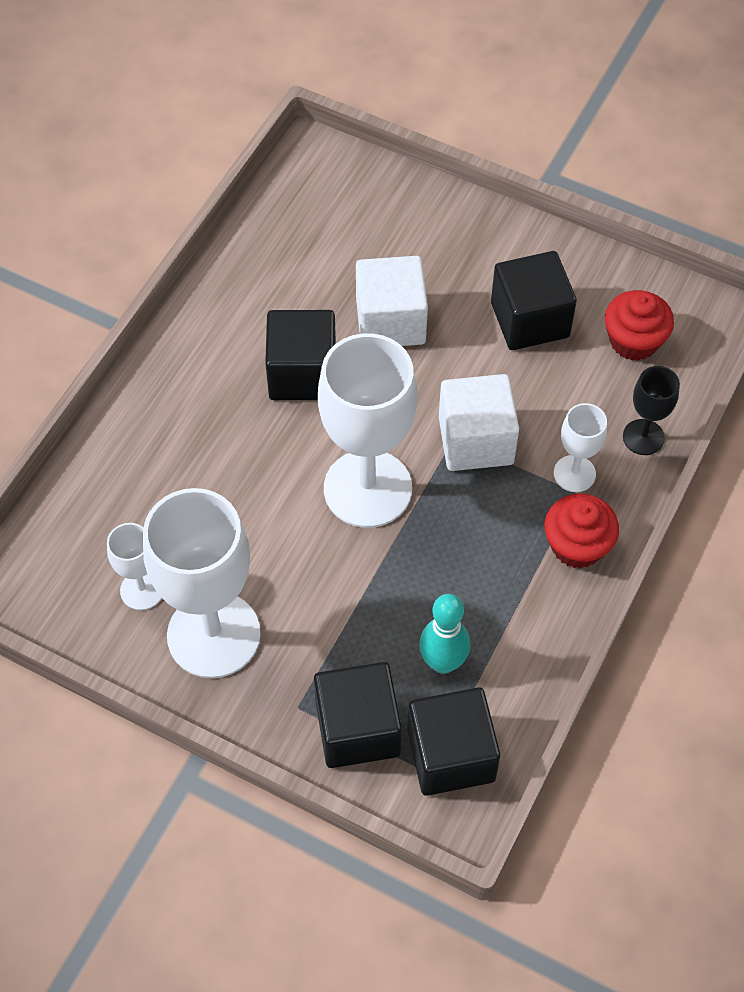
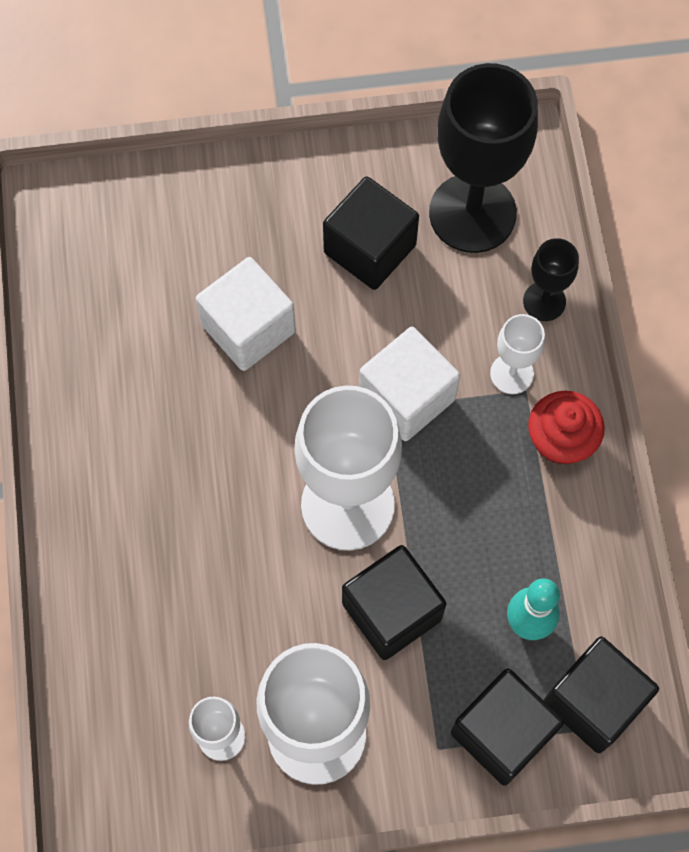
camera: 35 degrees left, 10 degrees up
(302, 374) = (207, 431): black cube -> black cube (392, 611)
(633, 341) = (472, 213): red cupcake -> black goblet

